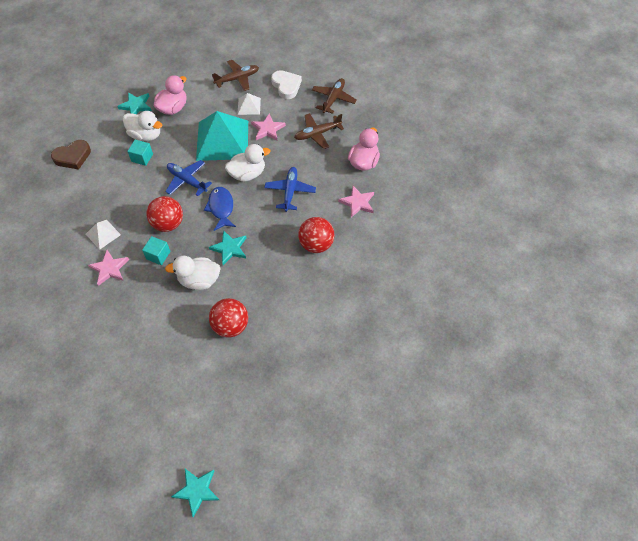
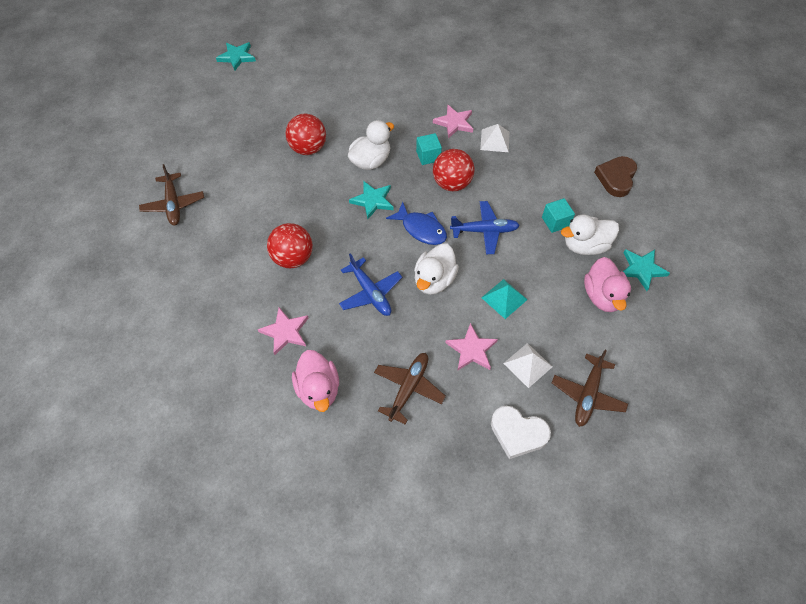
camera: 140 degrees right, 0 degrees up
(222, 140) = (504, 298): turquoise pyramid -> turquoise pyramid, size x0.46
(333, 99) = (439, 461): brown plane -> brown plane (174, 204)

